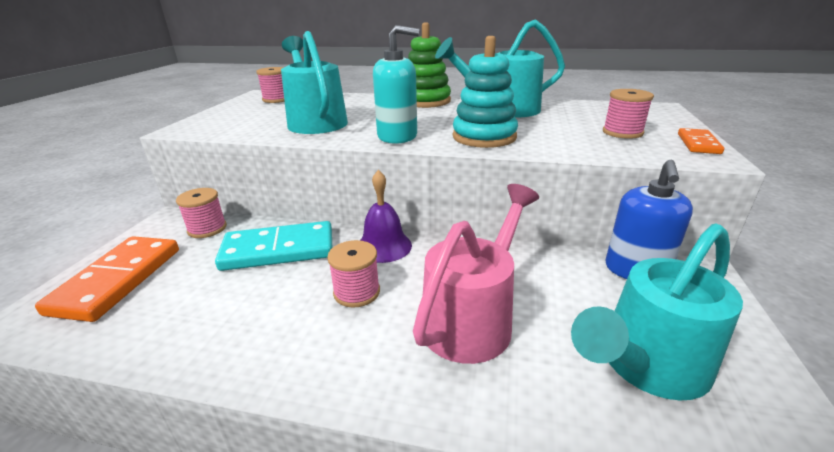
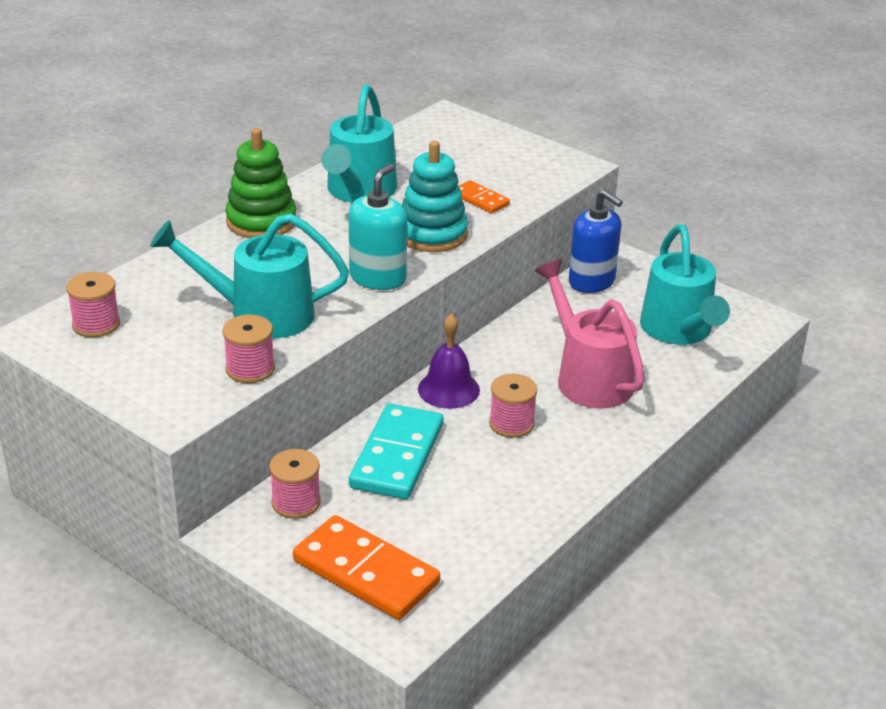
camera: 65 degrees left, 5 degrees up
(622, 132) = (493, 168): pink spool -> pink spool (250, 369)
(698, 144) = (550, 154): orange domino -> orange domino (480, 199)

